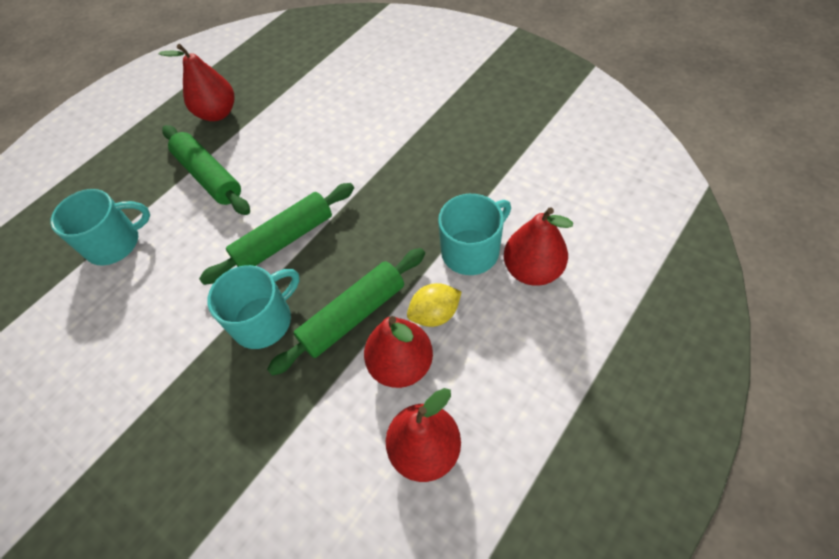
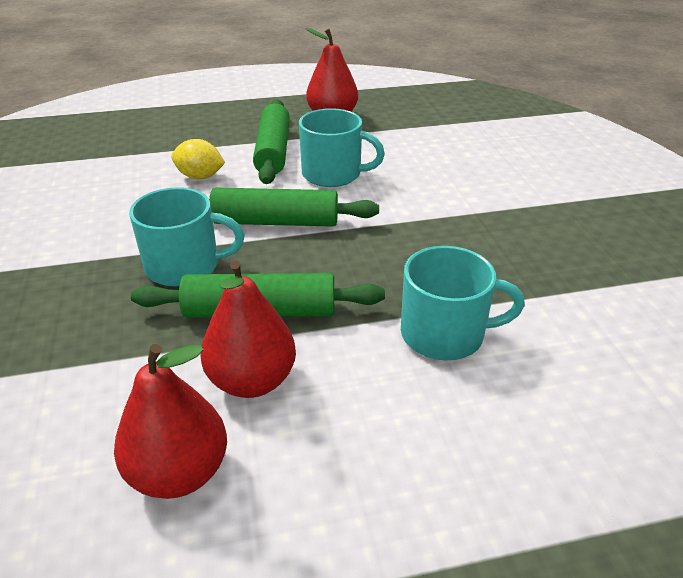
camera: 35 degrees right, 20 degrees down
(115, 243) = (154, 156): turquoise mug -> turquoise mug (333, 174)
(434, 314) = (338, 362): yellow lemon -> yellow lemon (200, 177)
(532, 270) = (498, 395): red pear -> none

